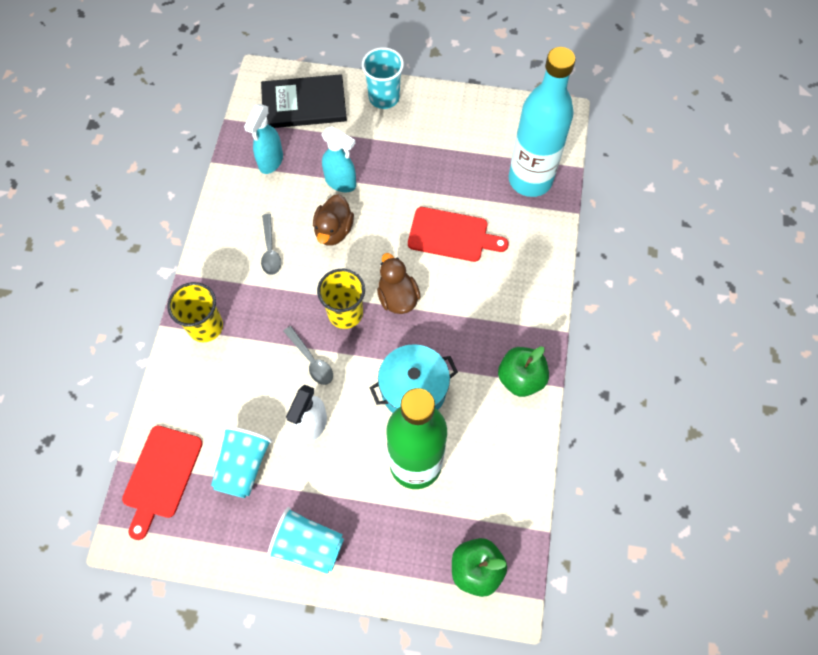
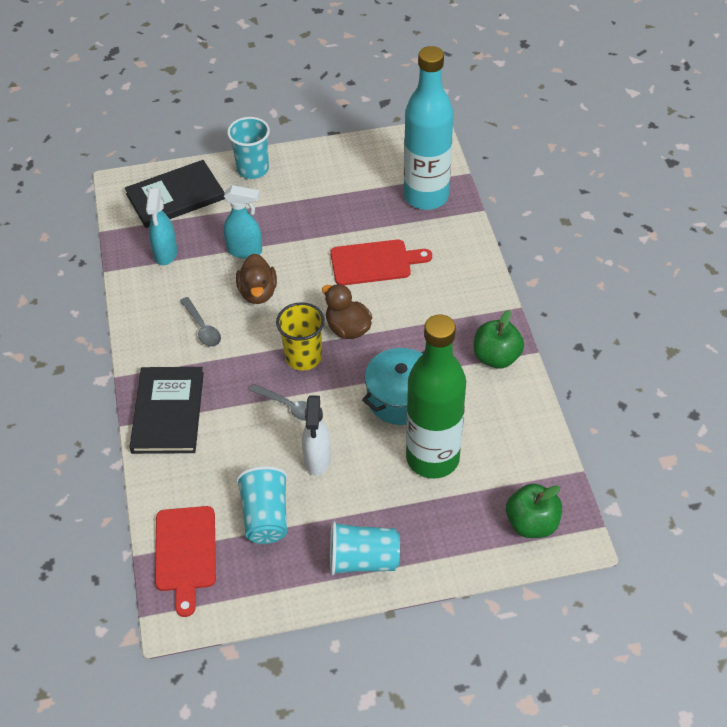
camera: 20 degrees left, 15 degrees down
(205, 326) = (168, 412): yellow cup -> black book

